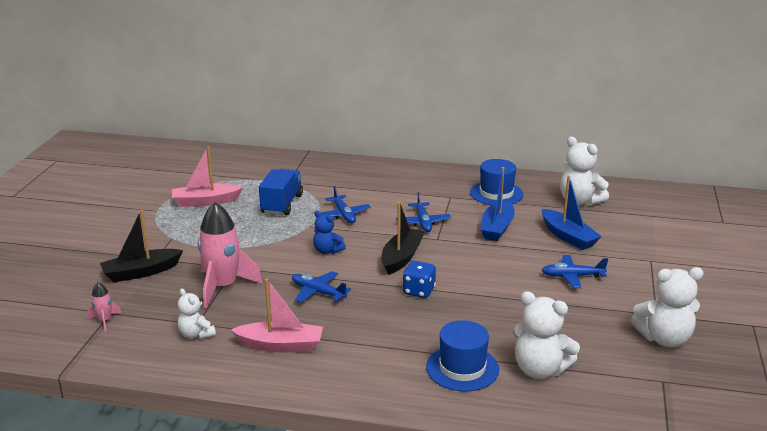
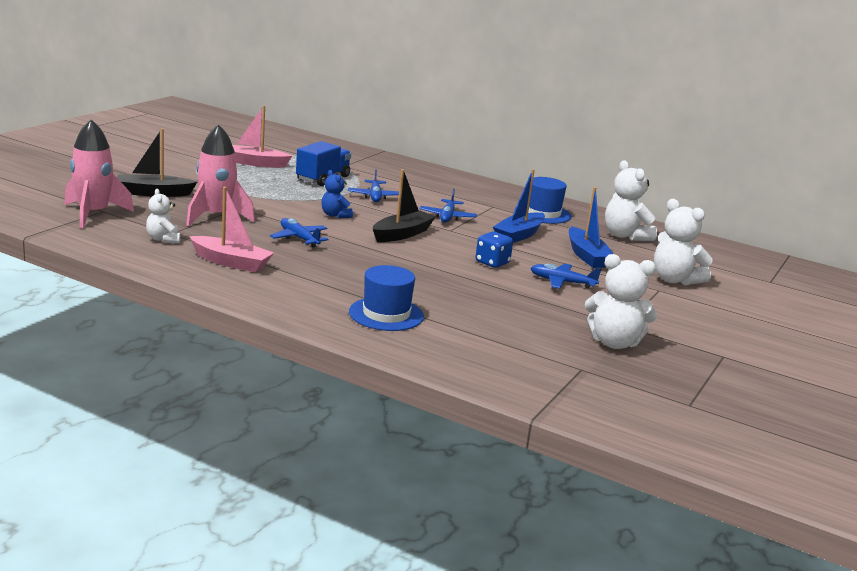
camera: 15 degrees right, 5 degrees down
(104, 321) = (93, 214): pink rocket -> pink rocket, size x2.20
(419, 291) = (396, 258): blue dice -> blue dice (492, 263)
(540, 369) = (462, 332): white teddy bear -> white teddy bear (674, 280)

